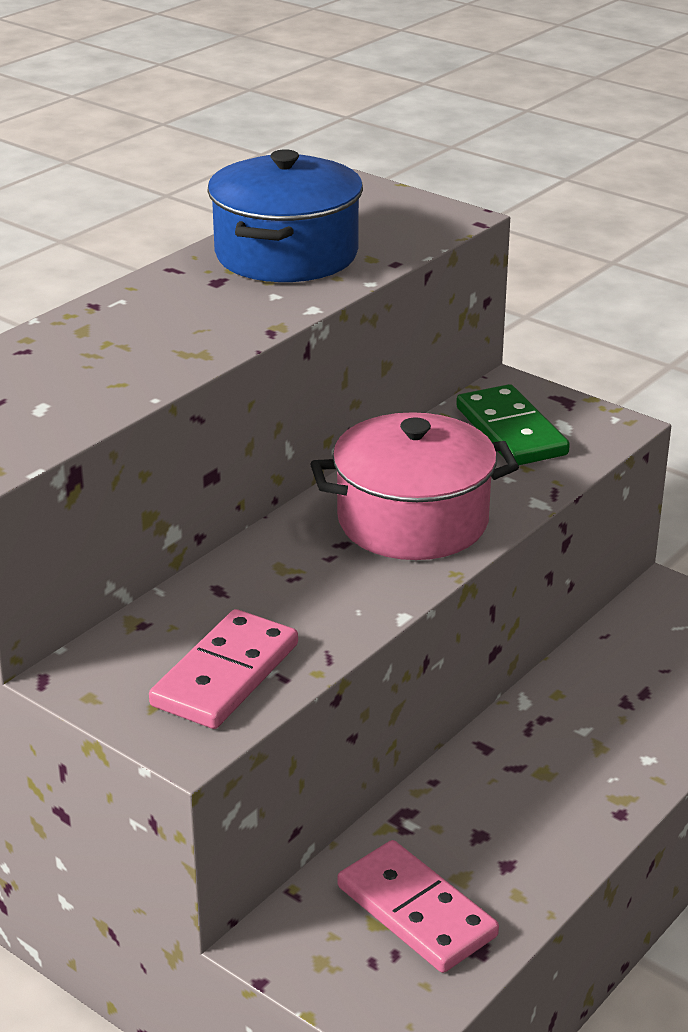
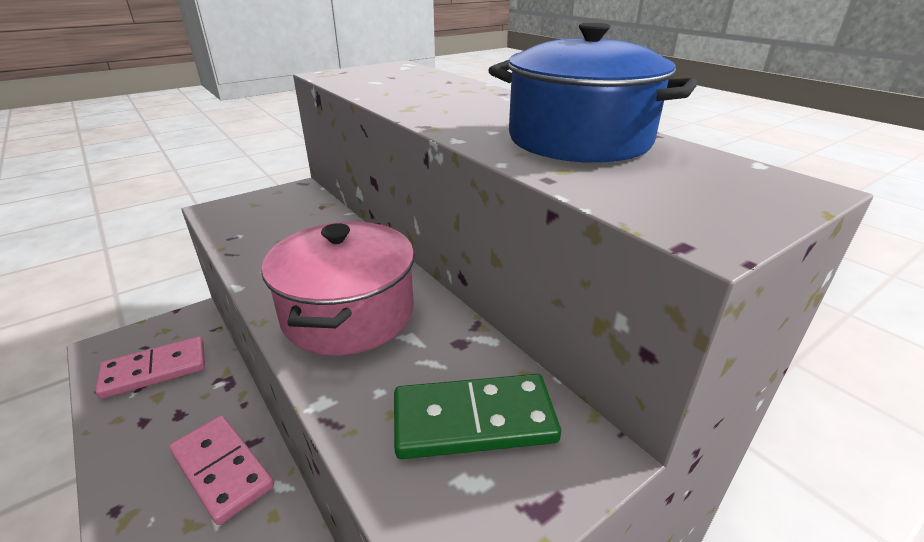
camera: 105 degrees right, 0 degrees up
(225, 675) = (253, 222): pink domino -> pink domino (222, 469)

